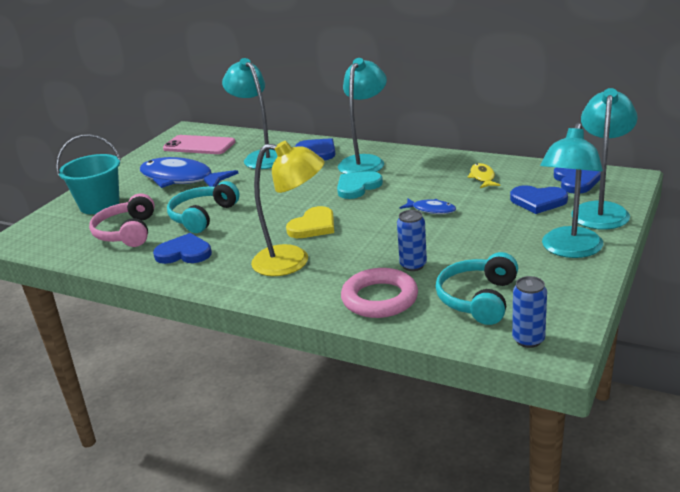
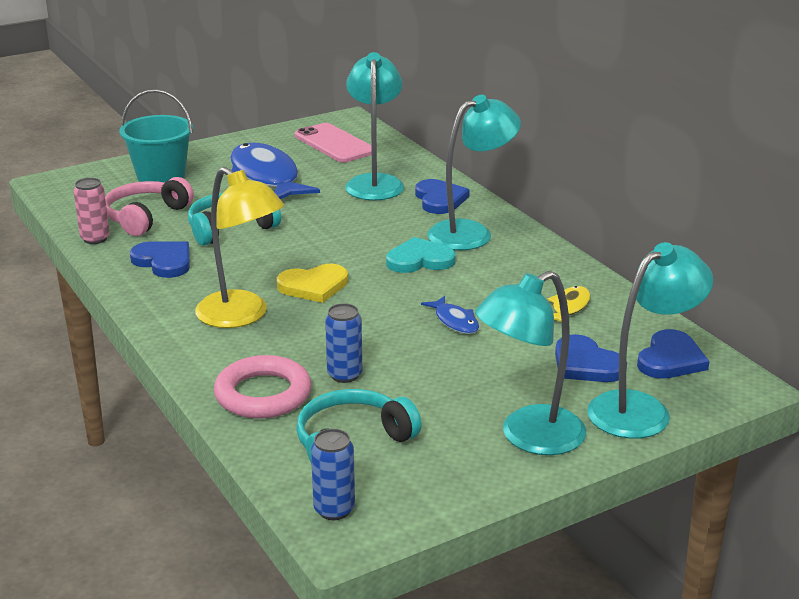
camera: 30 degrees right, 0 degrees up
(108, 259) = (95, 239): none -> pink can

